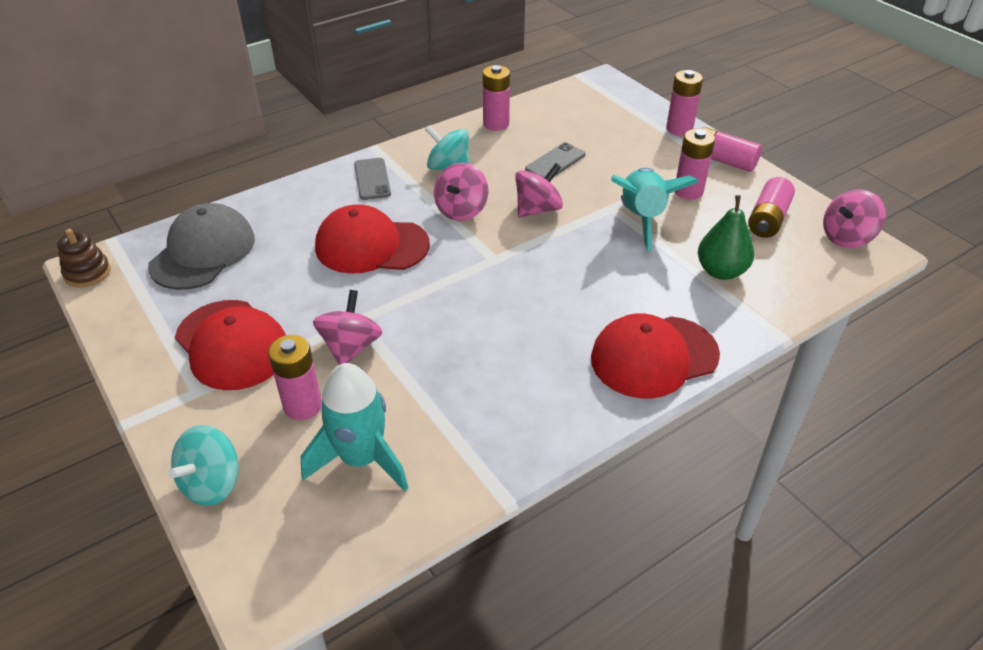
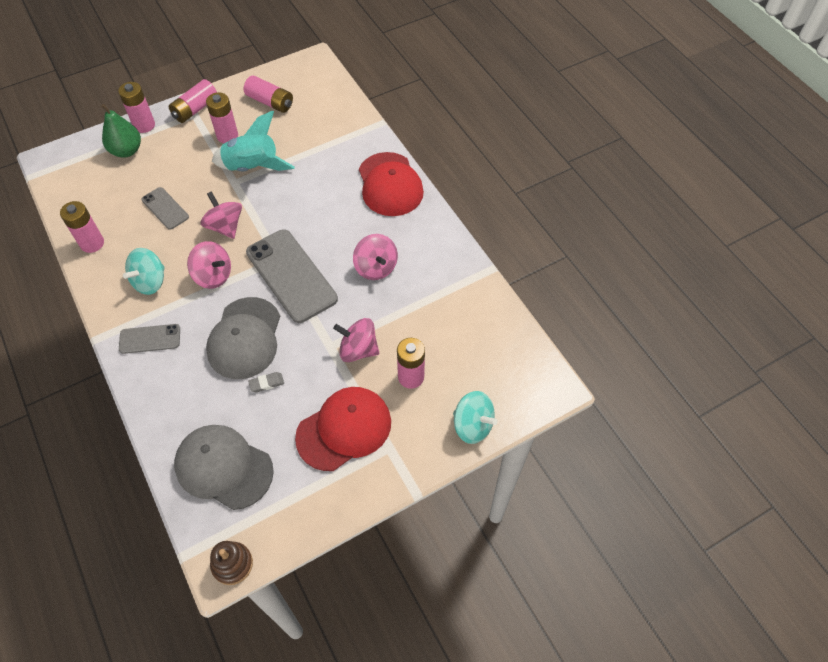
camera: 85 degrees left, 15 degrees up
(307, 271) = (266, 383): none -> grey eraser
(361, 459) = (458, 341): turquoise rocket -> none
(371, 246) = (245, 338): red cap -> grey cap
(468, 273) = (291, 275): none -> grey phone
(721, 271) = (318, 137): green pear -> green pear (126, 151)
(846, 237) = (298, 70): pink spinning top -> pink spinning top (376, 267)

